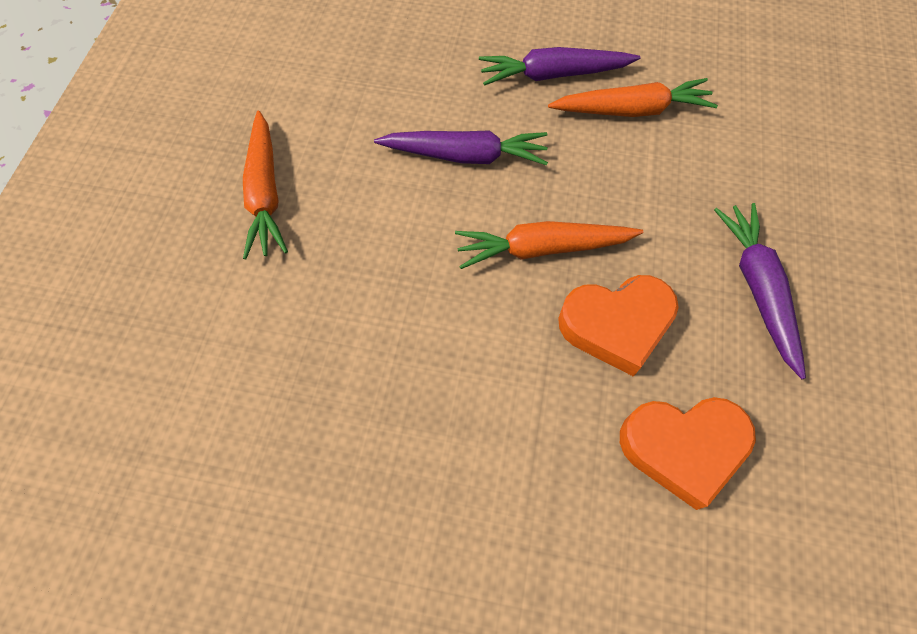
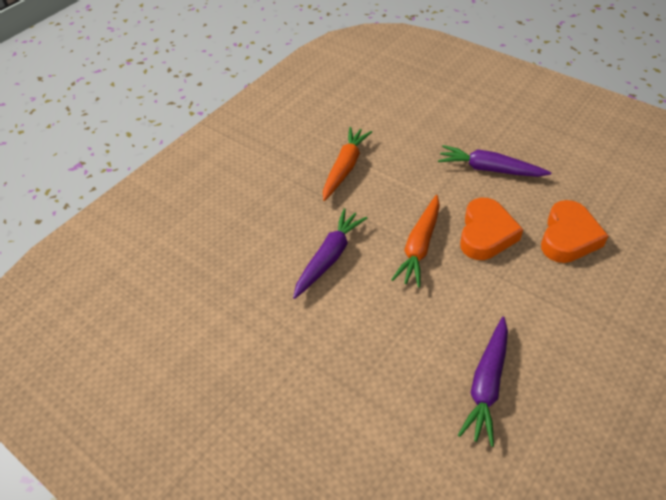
camera: 60 degrees left, 15 degrees down
(265, 193) = (290, 383): orange carrot -> none
(554, 75) = (294, 190): purple carrot -> purple carrot (487, 384)

